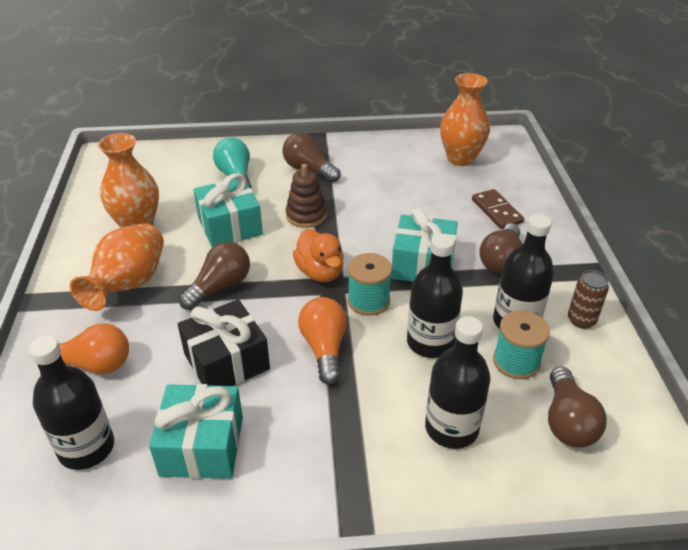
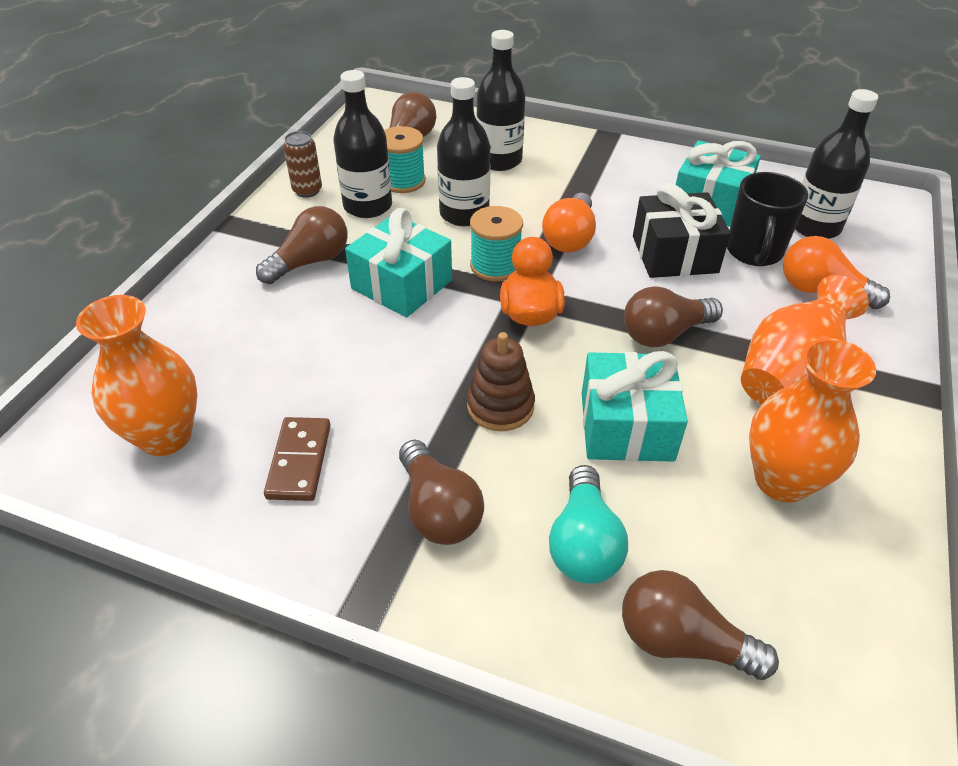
camera: 155 degrees left, 5 degrees up
(153, 389) = (754, 252): none -> black mug
(184, 161) = (682, 641): none -> brown light bulb
(496, 211) = (236, 322): brown domino -> brown domino (299, 461)

